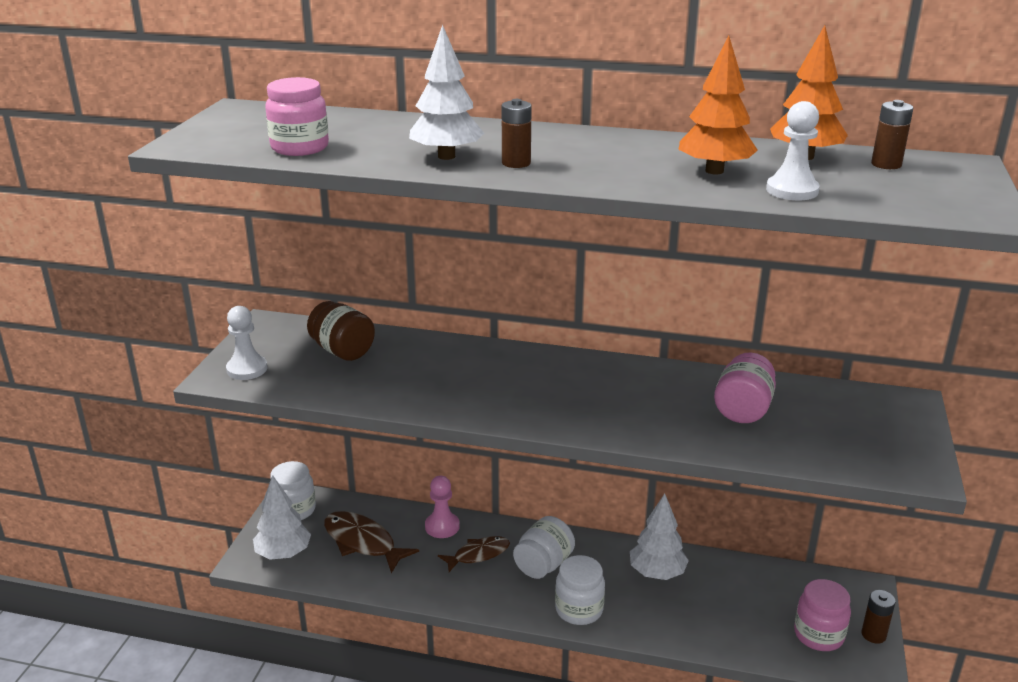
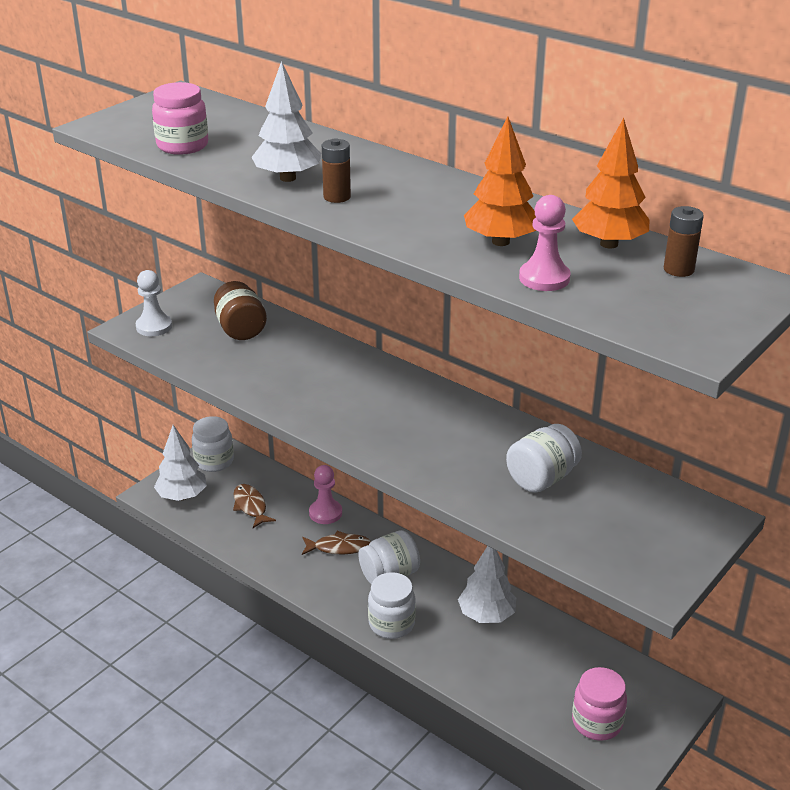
camera: 25 degrees right, 5 degrees up
(363, 542) = (250, 506): brown fish -> brown fish, size x0.66
(743, 409) = (541, 478): pink jar -> white jar
(792, 190) = (544, 278): white pawn -> pink pawn
(873, 634) = (652, 741): brown battery -> none

